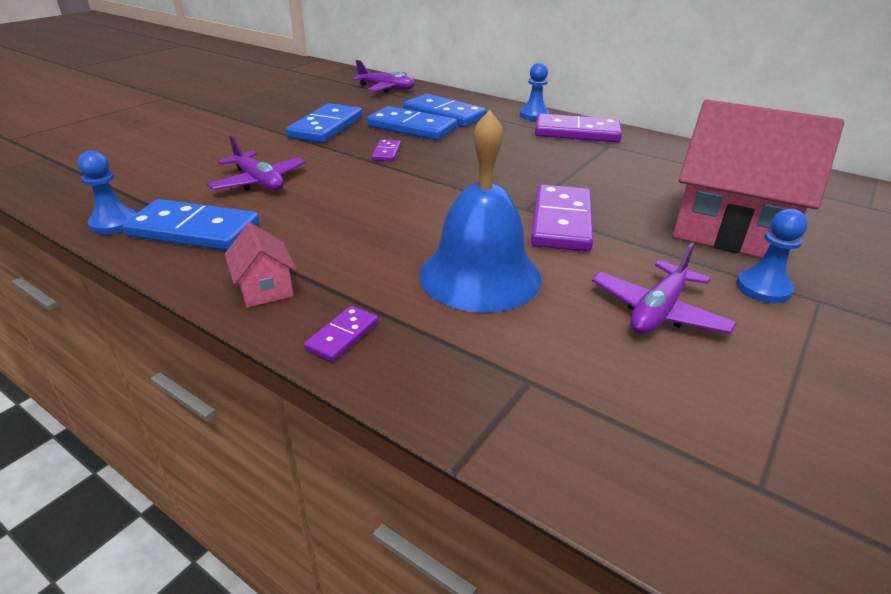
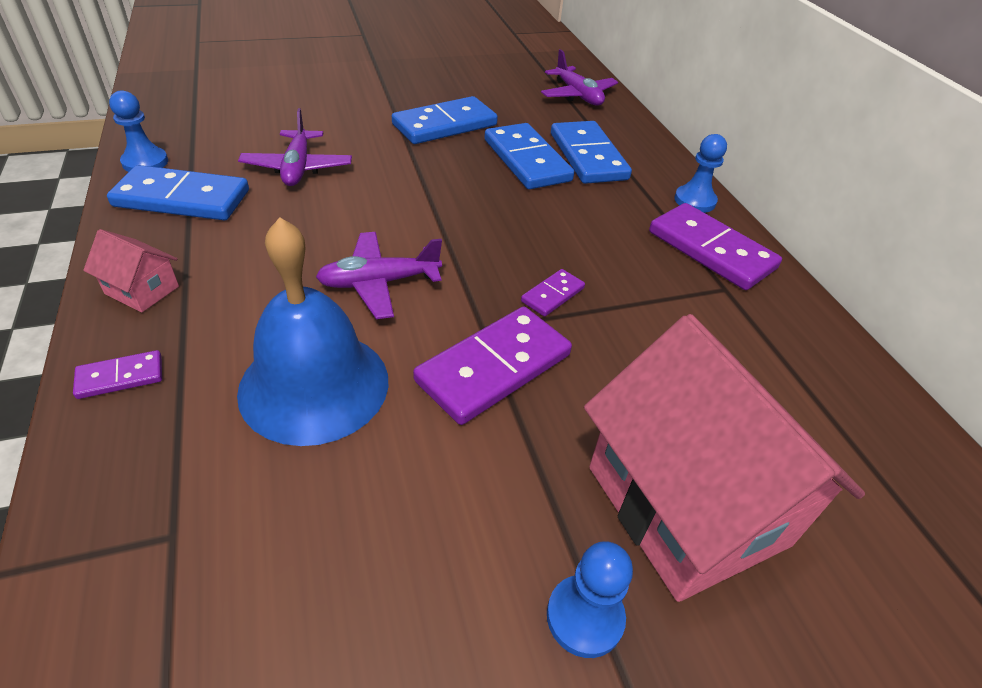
camera: 35 degrees right, 10 degrees up
(194, 230) = (182, 198): blue domino -> blue domino turned 45 degrees counterclockwise
(265, 289) = (142, 290): pink house -> pink house turned 75 degrees counterclockwise
(387, 152) = (454, 183): purple domino -> purple domino (553, 295)
(658, 311) = (410, 552): purple plane -> purple plane (379, 283)

